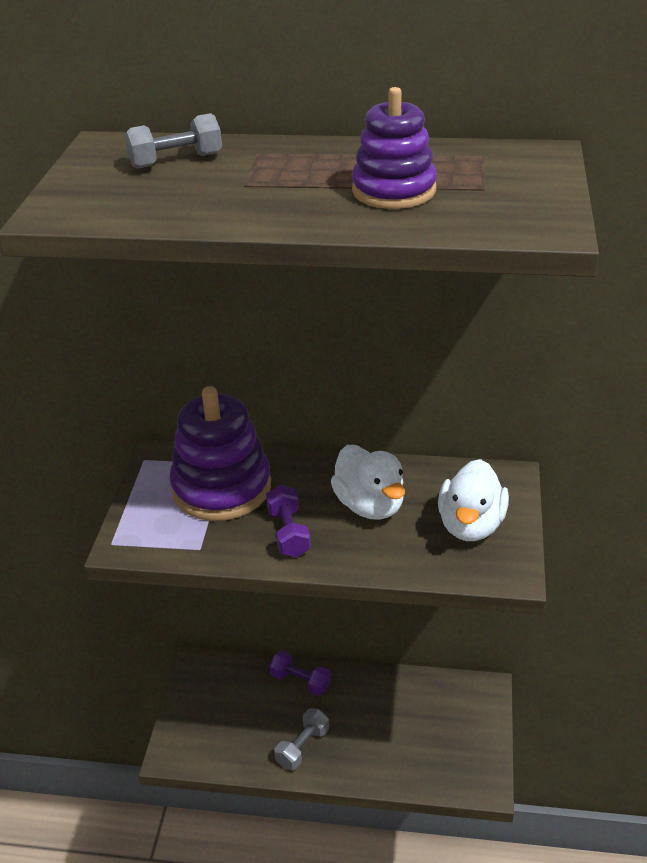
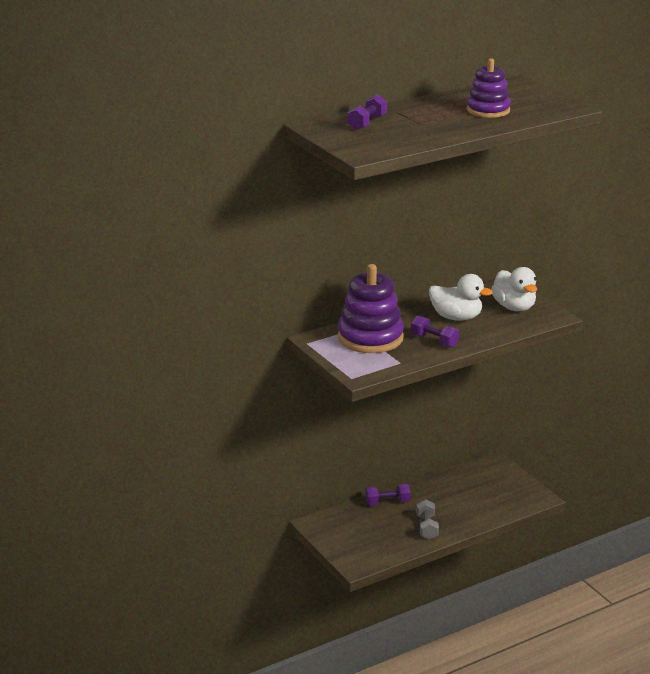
camera: 40 degrees left, 10 degrees down
(176, 161) = (367, 123): grey dumbbell -> purple dumbbell

